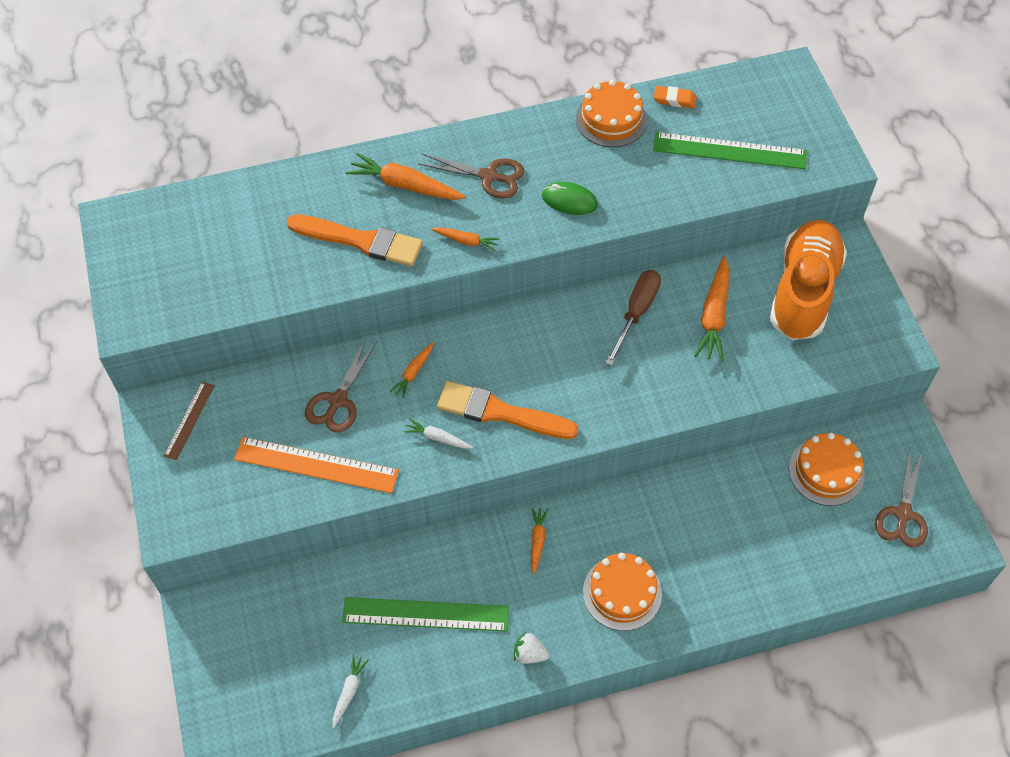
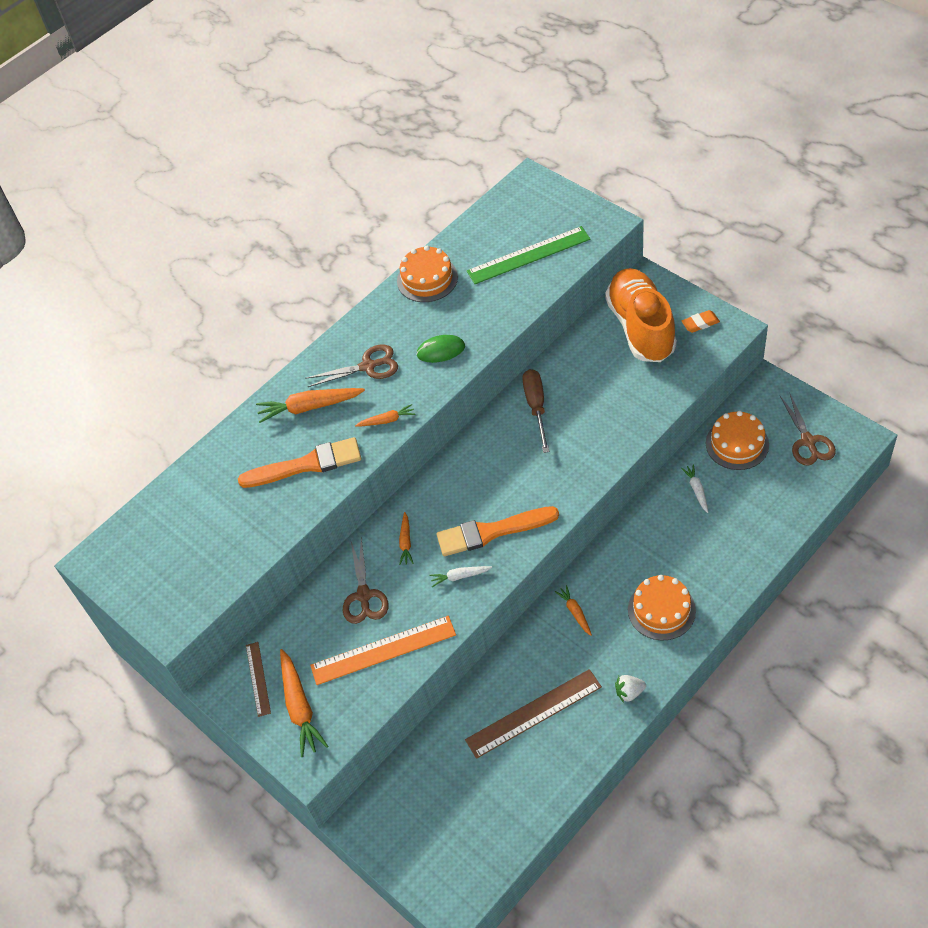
camera: 25 degrees left, 5 degrees down
(349, 691) = (519, 803): white carrot -> white carrot (696, 490)
(426, 614) = (533, 713): green ruler -> brown ruler
(674, 99) = (462, 241): orange eraser -> orange eraser (700, 323)
(714, 315) = (592, 378): orange carrot -> orange carrot (300, 707)

